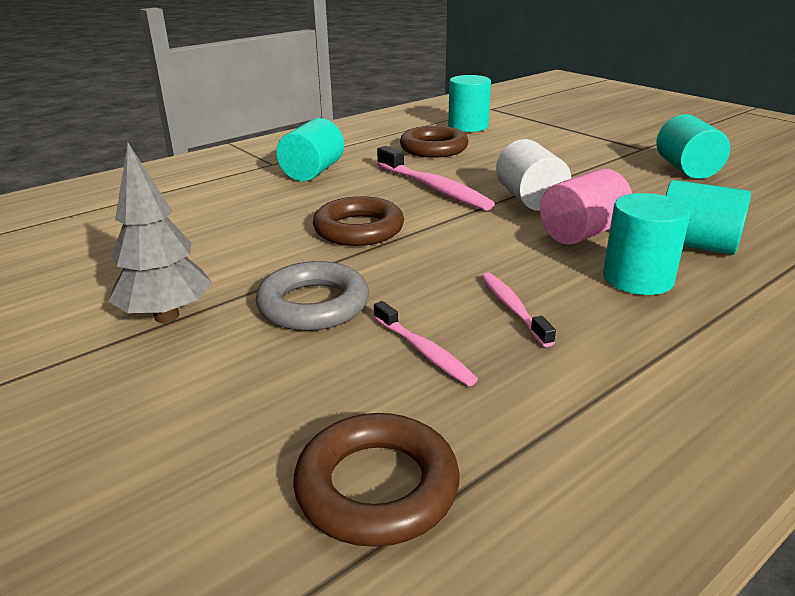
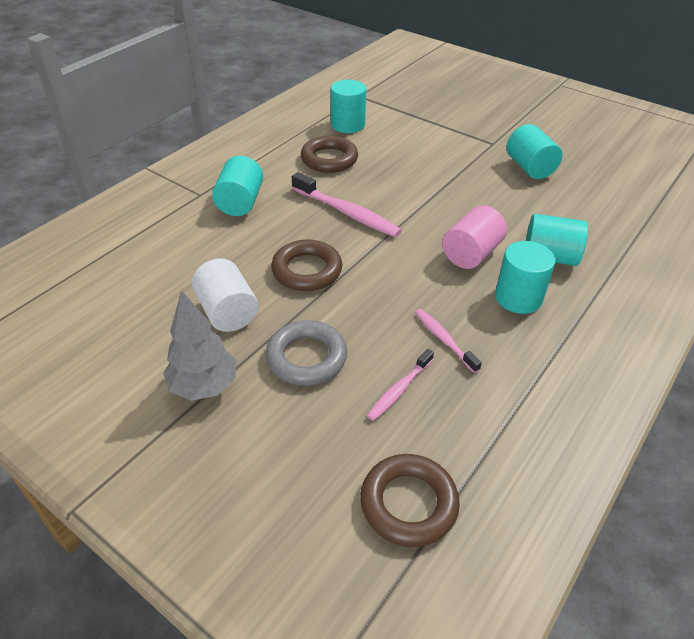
camera: 15 degrees left, 15 degrees up
(424, 351) = (399, 390): pink toothbrush -> pink toothbrush turned 90 degrees clockwise
(530, 199) = (424, 218): white cylinder -> white cylinder (227, 312)

